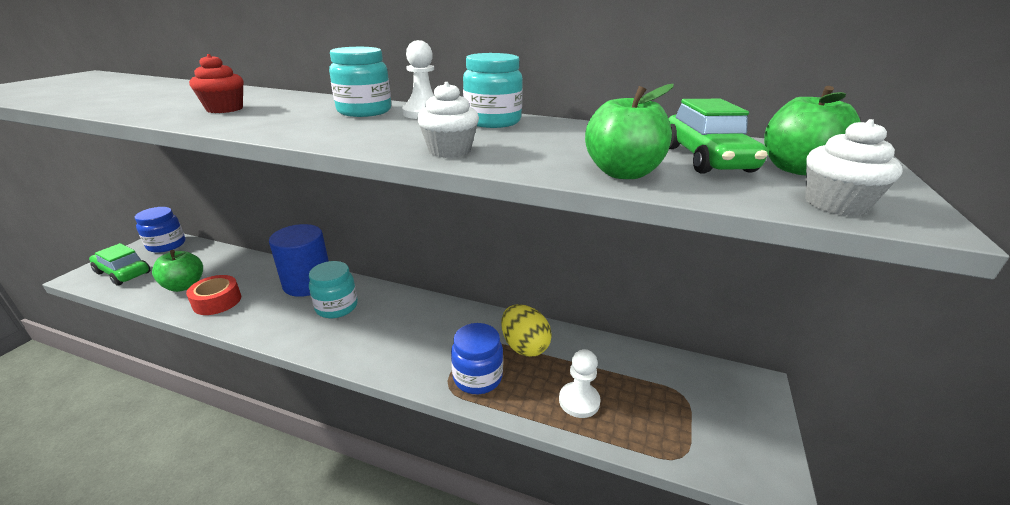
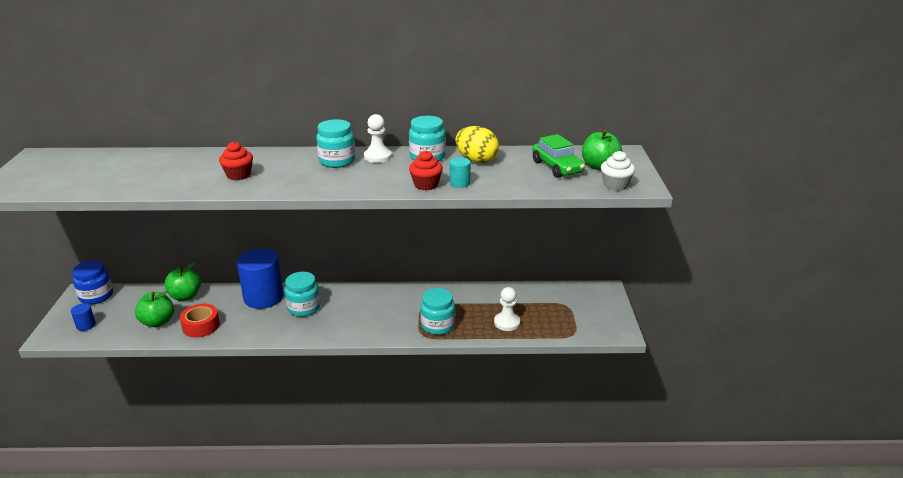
camera: 20 degrees left, 0 degrees up
(123, 273) = (86, 325): green car -> blue cylinder
(449, 151) = (426, 185): white cupcake -> red cupcake
(477, 377) = (438, 325): blue jar -> turquoise jar
(508, 156) = (460, 183): none -> turquoise cylinder
(524, 346) = (458, 301): yellow egg -> yellow egg (476, 160)
(622, 173) = (522, 184): green apple -> green apple (185, 296)

